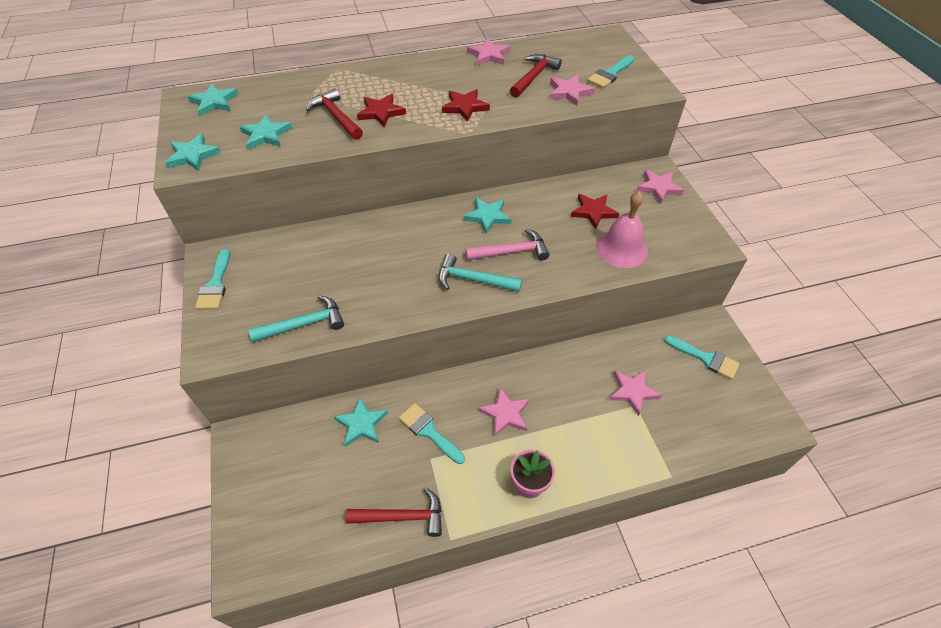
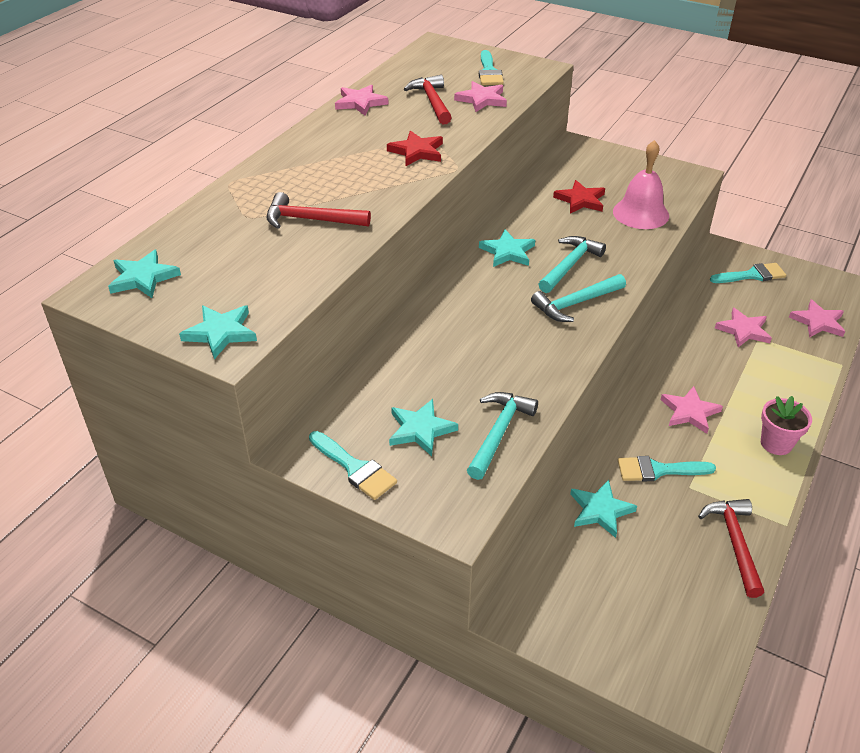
camera: 45 degrees left, 10 degrees down
(266, 135) = (267, 272): turquoise star -> turquoise star (420, 430)
(381, 112) = (348, 194): red star -> none
(402, 517) = (734, 542): red hammer -> red hammer turned 45 degrees counterclockwise
(511, 252) = (570, 265): pink hammer -> turquoise hammer
(658, 187) = (597, 157): pink star -> pink star (818, 322)

